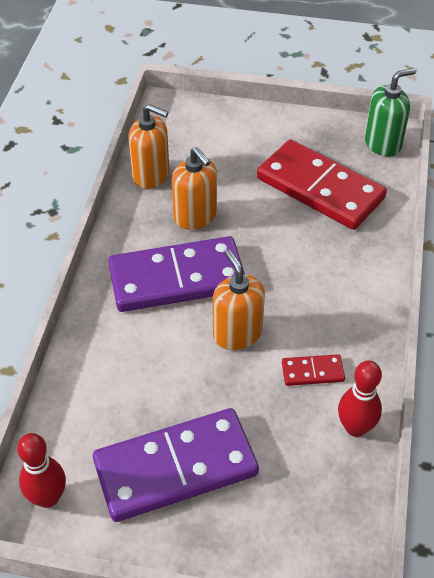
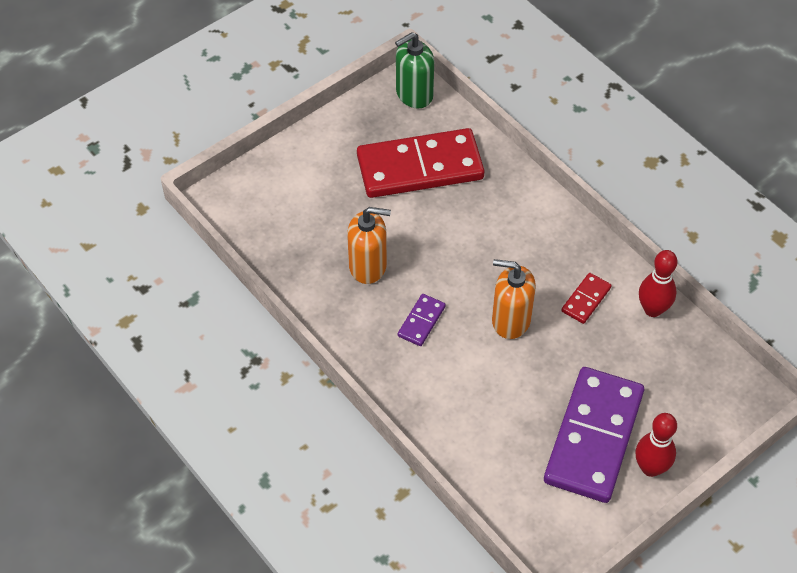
camera: 50 degrees left, 5 degrees up
(48, 497) = (551, 533): red bowling pin -> red bowling pin (650, 468)
(151, 175) = (291, 264): orange soap dispenser -> none
(177, 279) = (421, 321): purple domino -> purple domino, size x0.43
(383, 144) = (414, 94): green soap dispenser -> green soap dispenser turned 135 degrees counterclockwise

